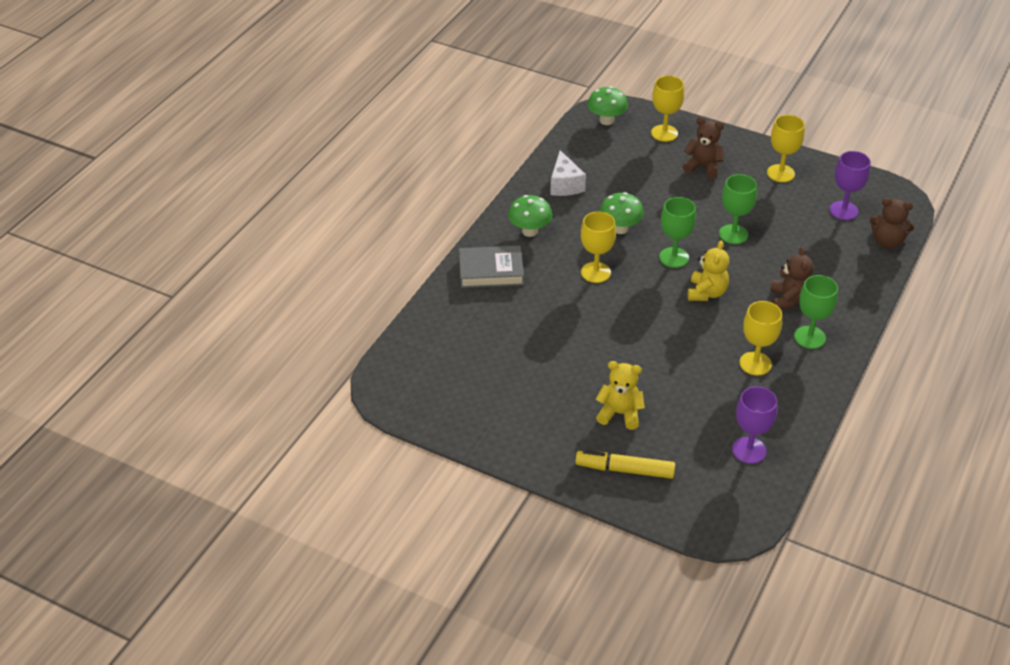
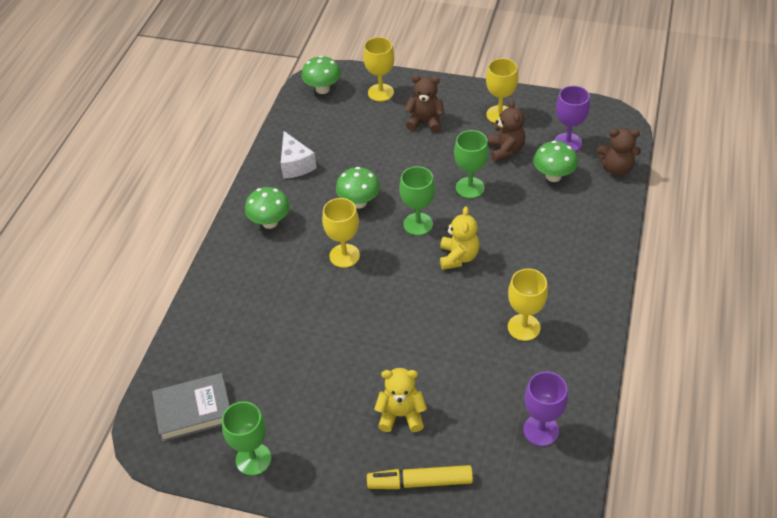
camera: 10 degrees left, 5 degrees up
(491, 271) = (238, 275): grey book -> grey book (194, 410)
(788, 300) = (539, 249): brown teddy bear -> brown teddy bear (505, 150)
(809, 337) = (569, 286): green goblet -> green goblet (253, 459)
(820, 238) = (553, 176): none -> green mushroom

